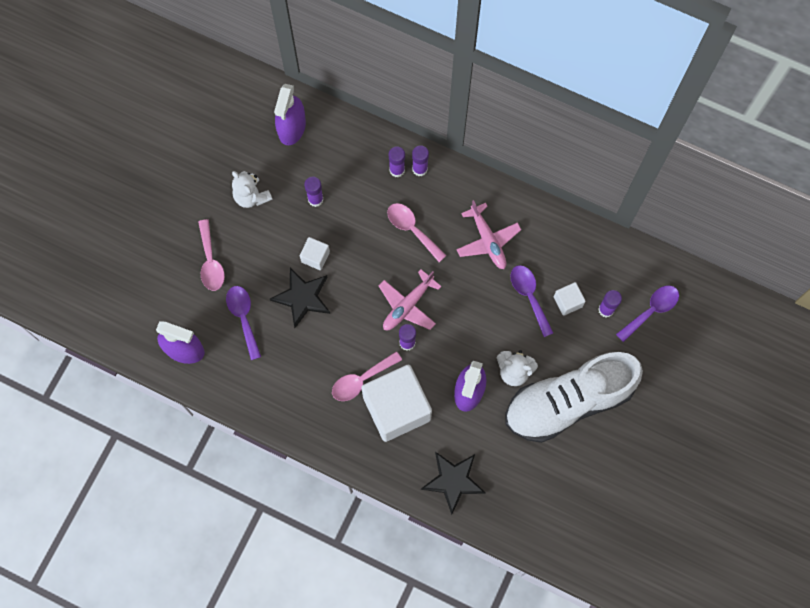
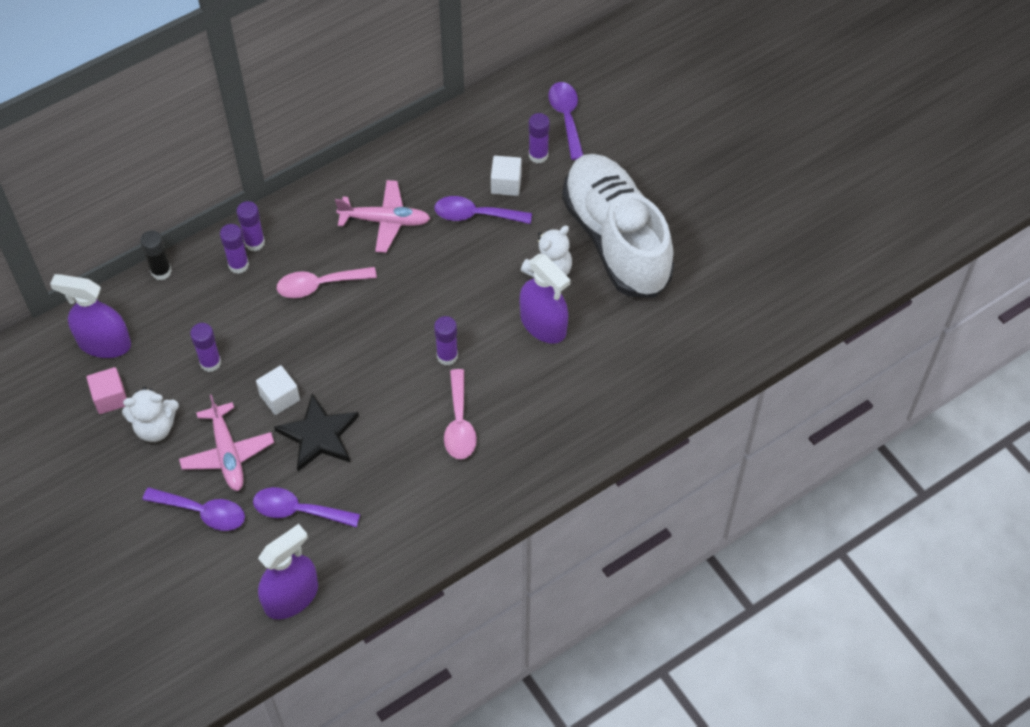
camera: 60 degrees left, 15 degrees down
(211, 262) = (203, 512): pink spoon -> purple spoon
(256, 157) = (110, 398): none -> pink cube
(292, 127) = (104, 343): purple spray bottle -> purple spray bottle turned 150 degrees clockwise
(363, 126) = (161, 271): none -> black glue stick
(396, 408) = (516, 405): white cube -> none
(407, 305) = (404, 334): pink plane -> pink plane (227, 454)
(453, 481) = (635, 390): black star -> none
(568, 402) = (616, 239): white shoe -> white shoe turned 150 degrees clockwise

